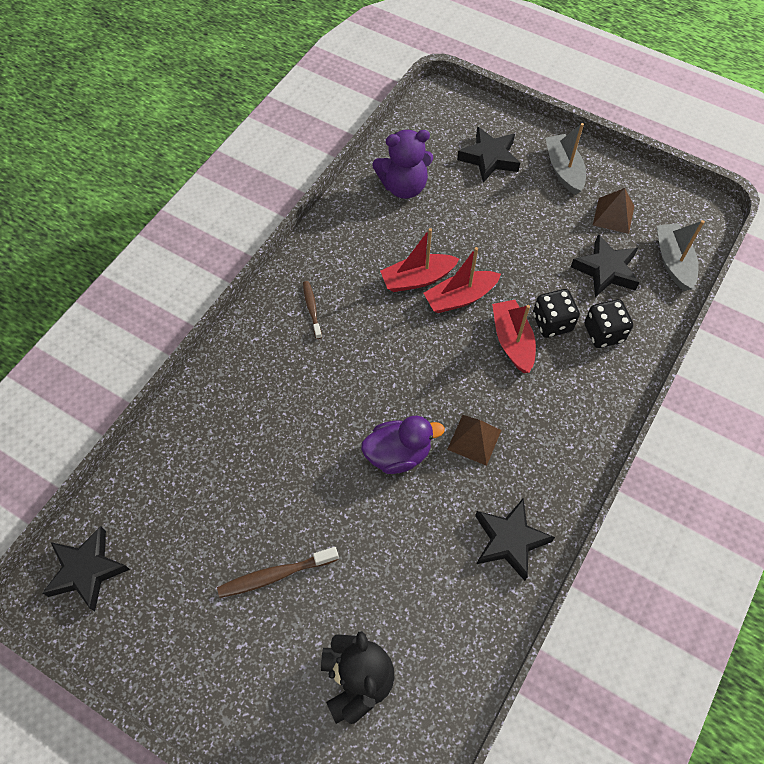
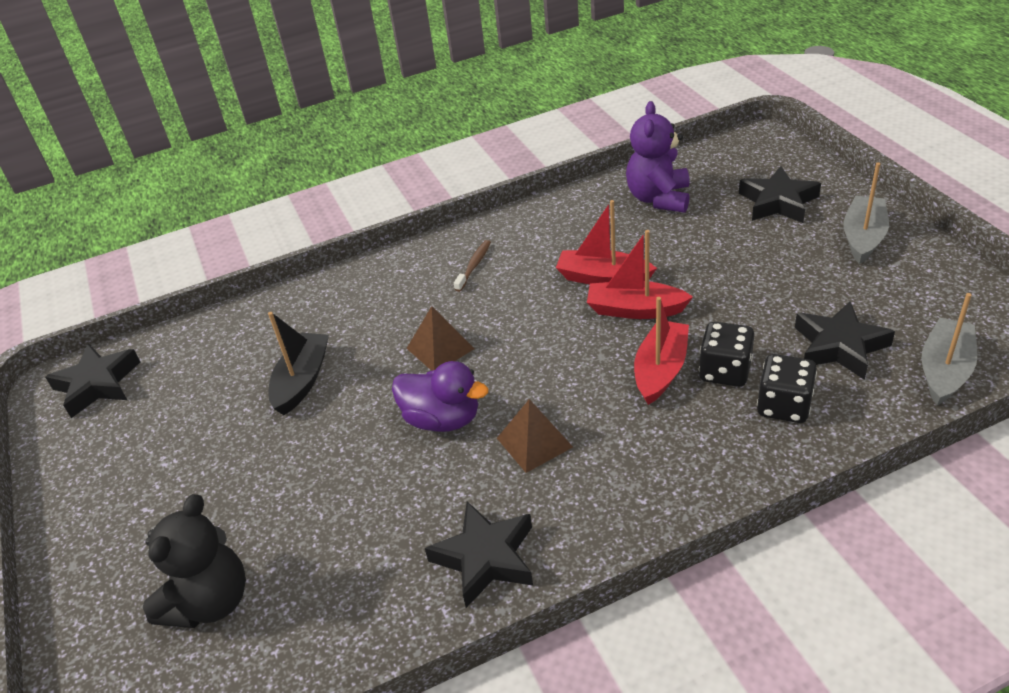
camera: 40 degrees right, 20 degrees down
(264, 476) = (302, 380): none -> black boat
(275, 575) = (231, 466): brown toothbrush -> none
(404, 186) = (658, 198): purple teddy bear -> purple teddy bear turned 75 degrees clockwise
(613, 215) = (895, 298): brown pyramid -> brown pyramid (440, 348)

